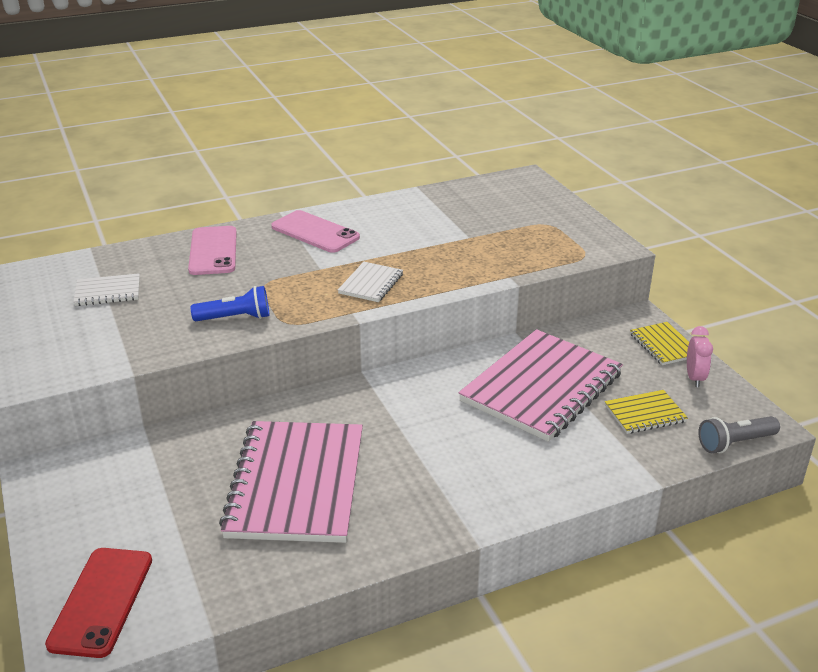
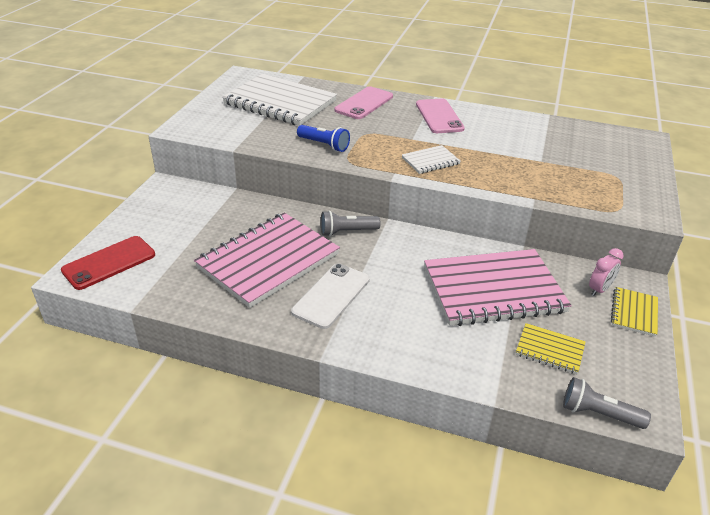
camera: 40 degrees right, 5 degrees up
(108, 292) = (280, 102): white notebook -> white notebook, size x2.21
(339, 407) = (347, 232): none -> grey flashlight
(409, 479) = (331, 295): none -> white phone
(694, 378) = (628, 349): pink clock -> pink clock (599, 289)

